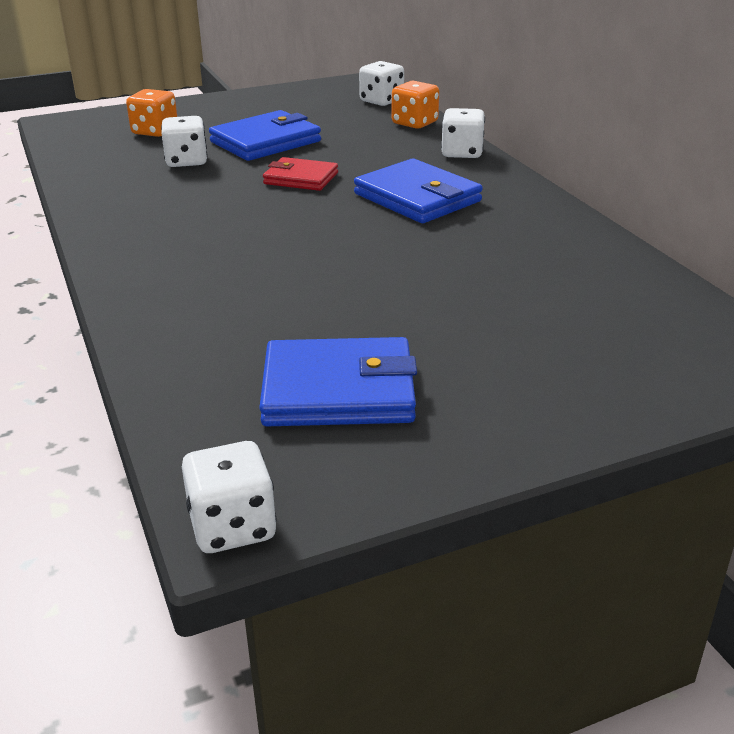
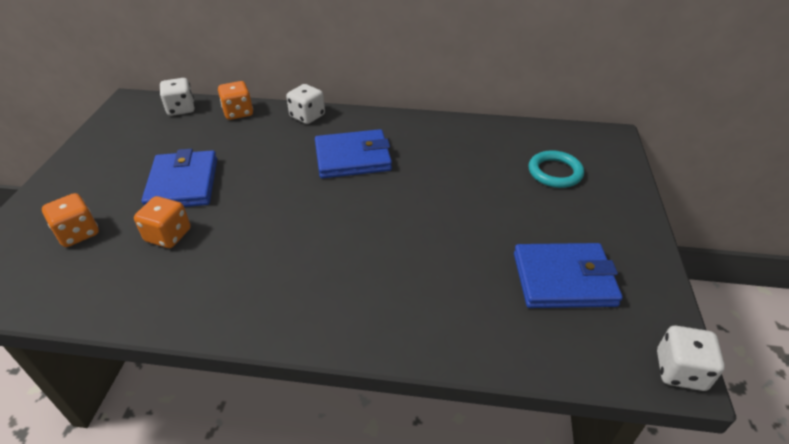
camera: 60 degrees left, 10 degrees up
(186, 161) = (168, 235): white dice -> orange dice
(301, 178) = (270, 191): red wallet -> none
(338, 390) = (563, 279): blue wallet -> blue wallet turned 60 degrees clockwise
(585, 334) = (555, 172): none -> turquoise ring

